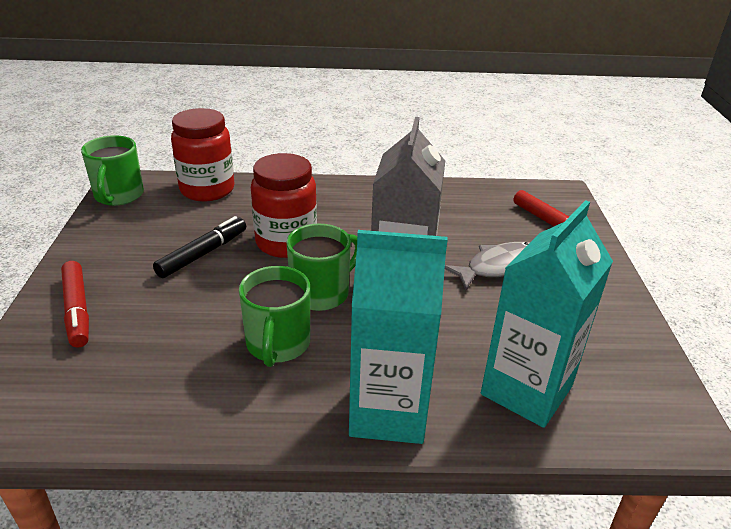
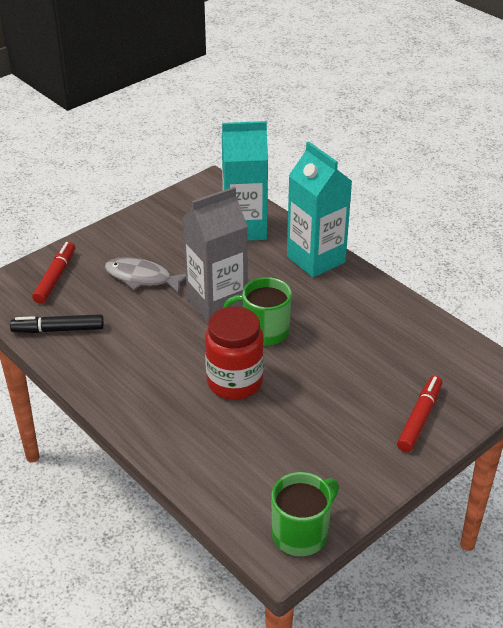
camera: 130 degrees left, 5 degrees up
(202, 254) = (300, 412): black marker -> black marker (58, 330)
(207, 190) = (222, 484): red jar -> none
(278, 344) = (326, 319): green mug -> none

